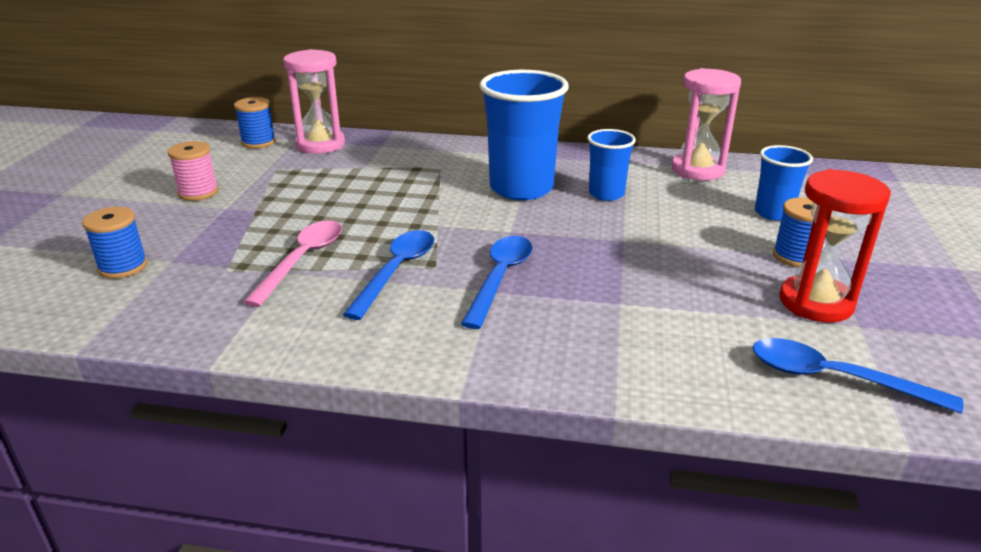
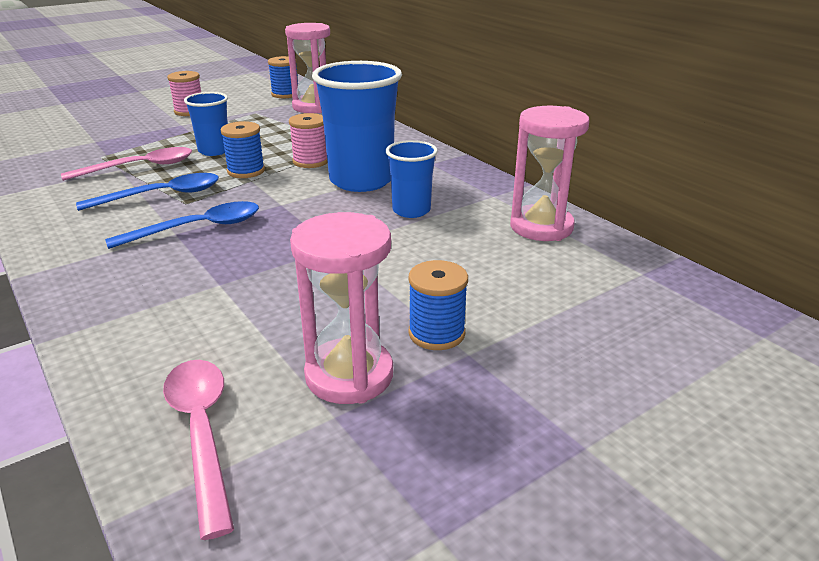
camera: 45 degrees right, 0 degrees up
(123, 267) = (73, 135): blue spool -> blue spool (246, 171)
(445, 190) = (310, 161): none -> pink spool
(773, 213) = (517, 291): blue cup -> blue cup (214, 151)
(816, 303) = (349, 375): red hourglass -> pink hourglass
(834, 378) = (202, 432): blue spoon -> pink spoon

